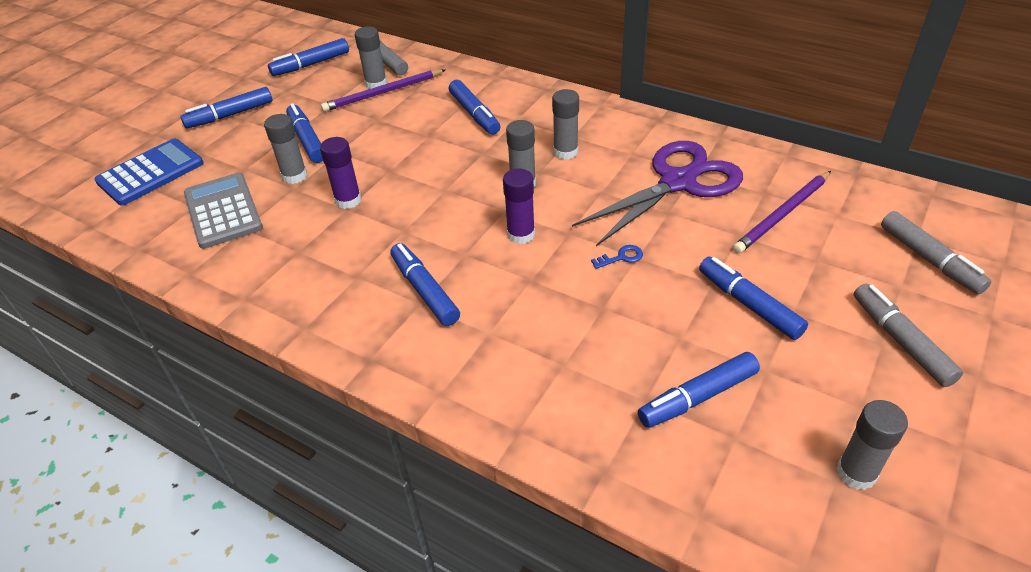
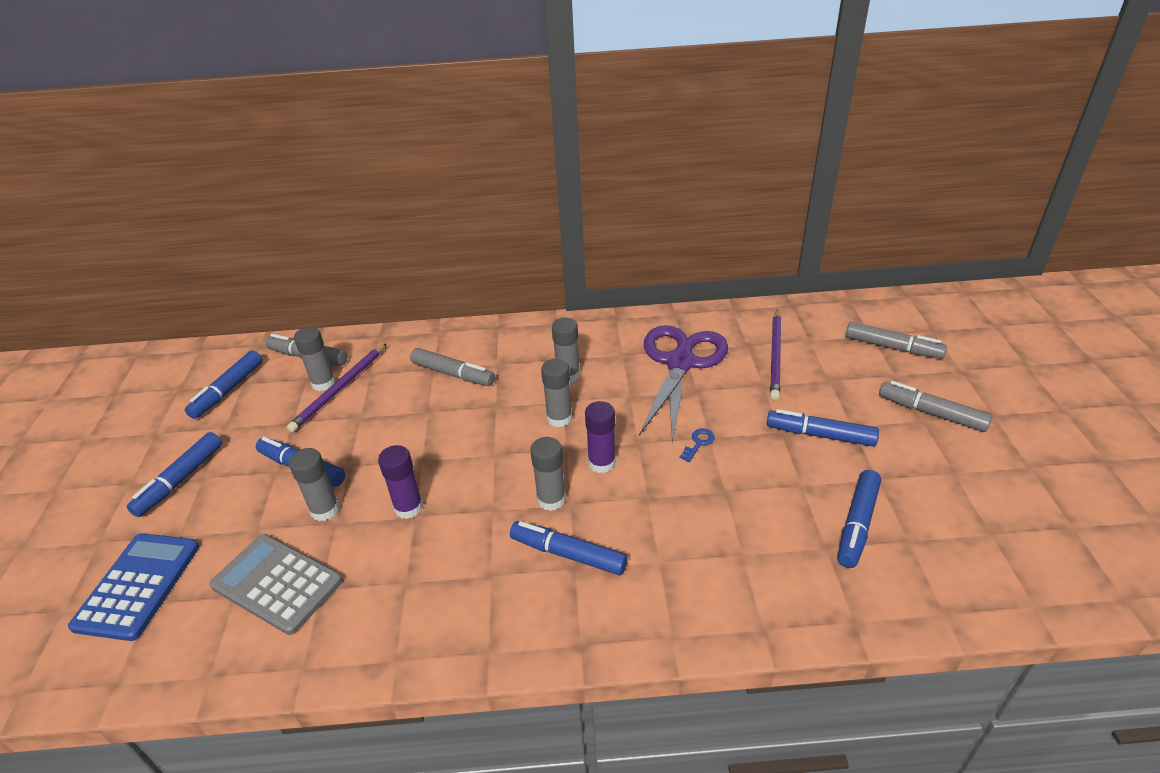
camera: 35 degrees left, 5 degrees down
(474, 114) = (453, 374): blue marker -> grey marker
(856, 473) = (997, 520): grey glue stick -> grey glue stick (551, 499)

